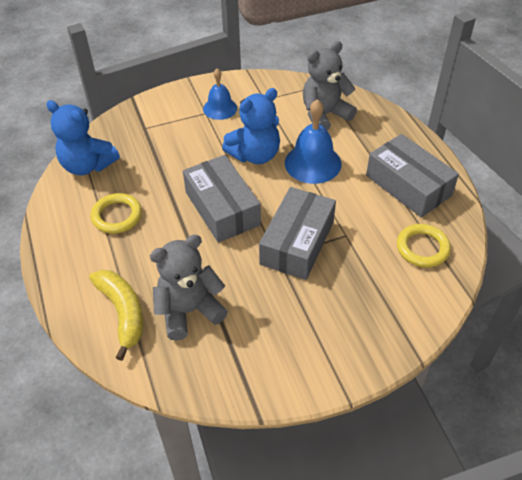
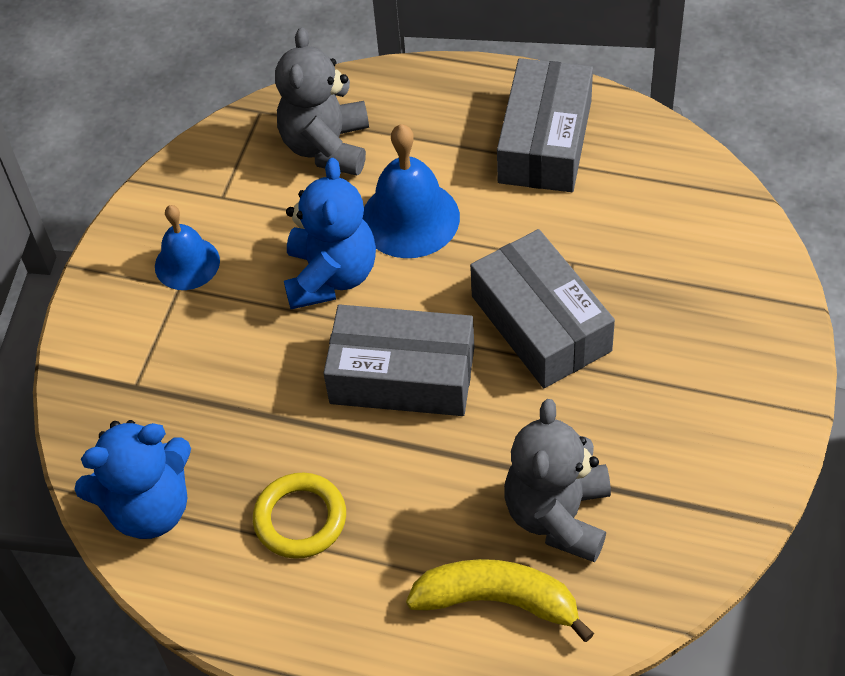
camera: 50 degrees left, 5 degrees up
(408, 185) = (545, 141): grey box -> grey box turned 75 degrees counterclockwise
(422, 248) = (659, 196): yellow ring -> none

